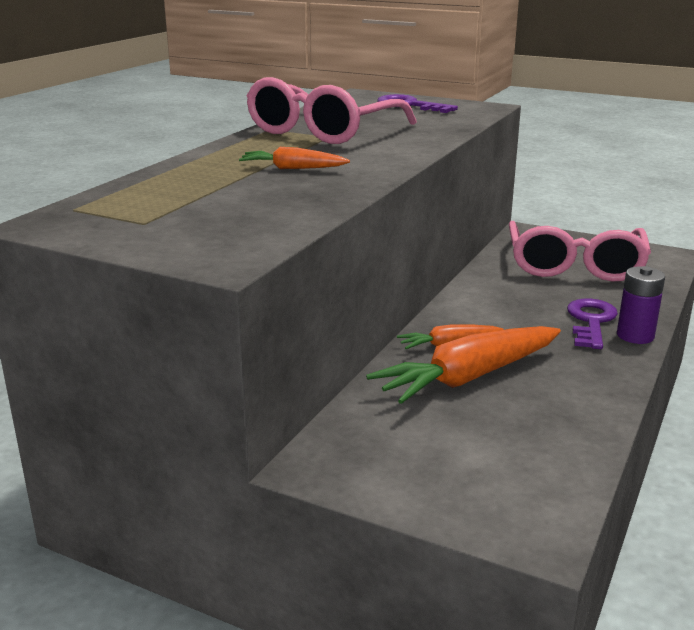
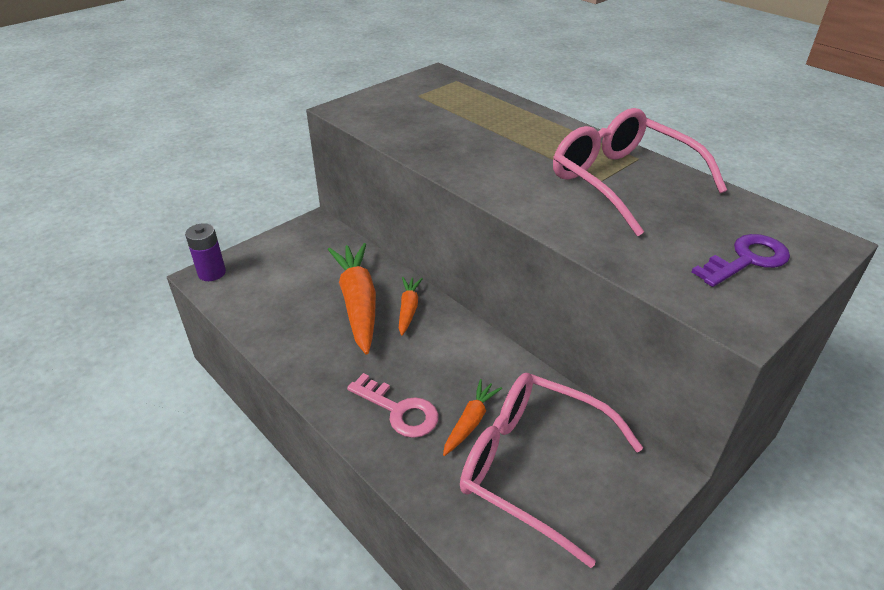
camera: 110 degrees right, 15 degrees up
(293, 168) = (502, 149): orange carrot -> orange carrot (470, 422)
(591, 322) = (398, 410): purple key -> pink key
(635, 336) = (357, 427): purple battery -> purple battery (212, 273)

